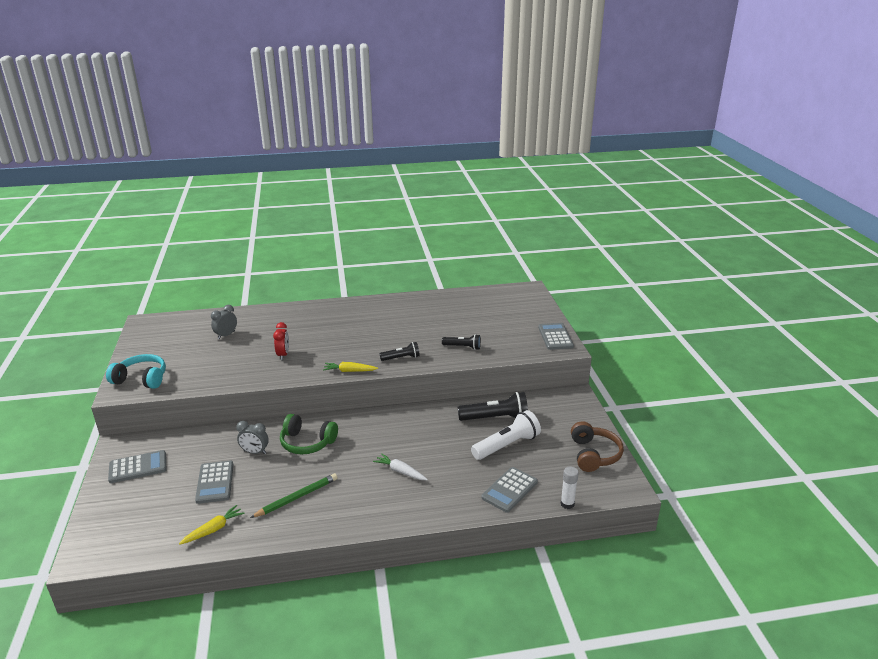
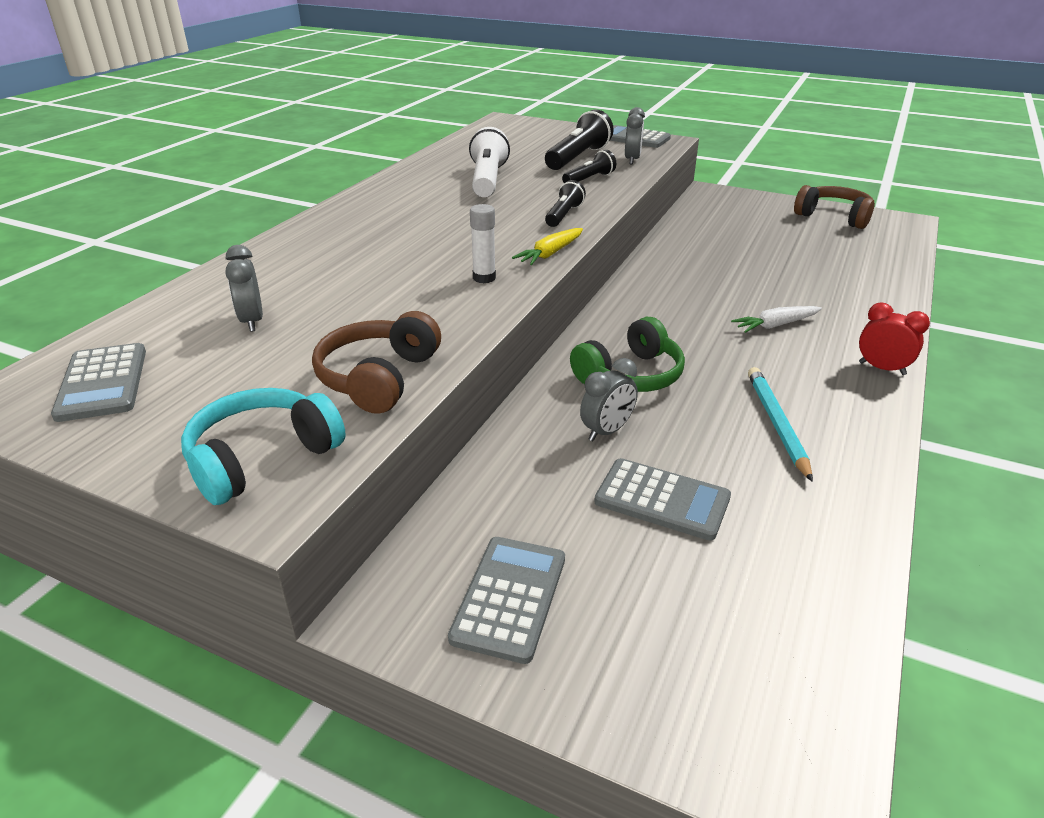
camera: 55 degrees left, 5 degrees up
(204, 377) = (378, 378): none -> brown headphones
(213, 529) = (813, 537): yellow carrot -> none
(283, 355) = (418, 288): red clock -> red clock (882, 368)
(297, 497) = (776, 423): green pencil -> turquoise pencil
(495, 418) = (711, 239): black flashlight -> black flashlight (578, 158)
(506, 445) = (776, 249): white flashlight -> white flashlight (487, 180)
(509, 490) = (869, 274): grey calculator -> grey calculator (102, 383)
(513, 349) = (632, 160): none -> grey clock
(567, 504) = (916, 254): white glue stick -> white glue stick (484, 278)

